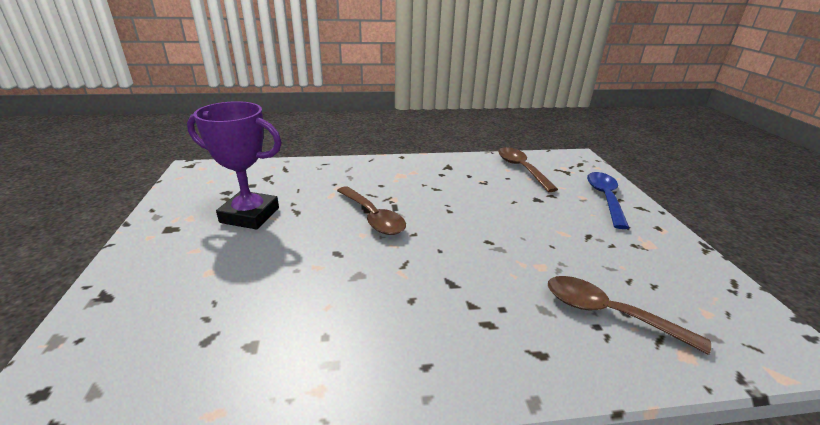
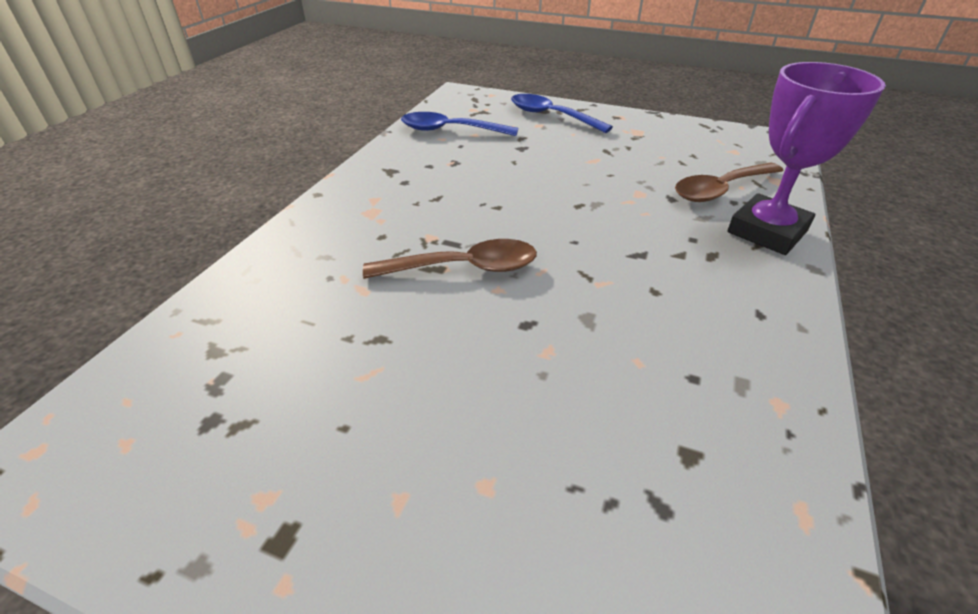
camera: 60 degrees left, 10 degrees up
(250, 215) = (340, 399): purple trophy -> purple trophy (767, 231)
(521, 169) = (450, 130): brown spoon -> blue spoon

